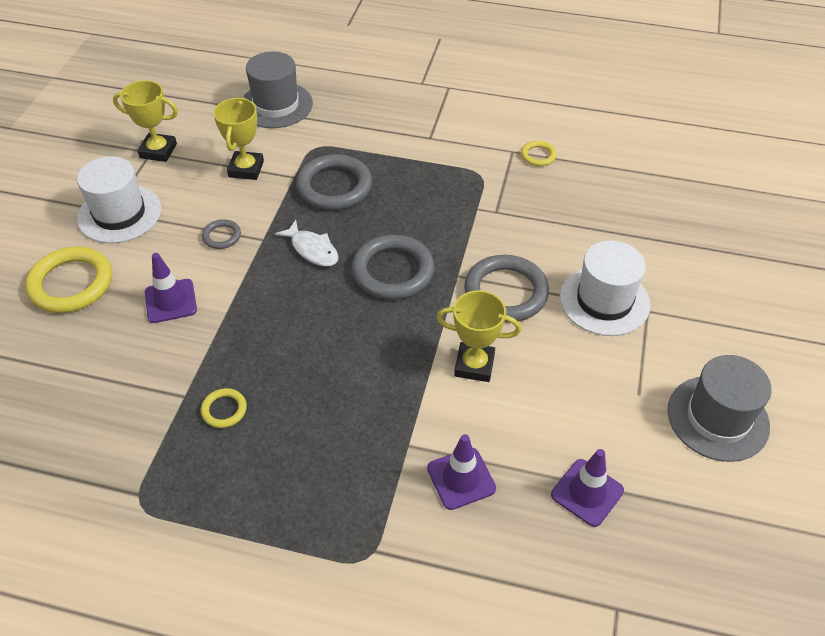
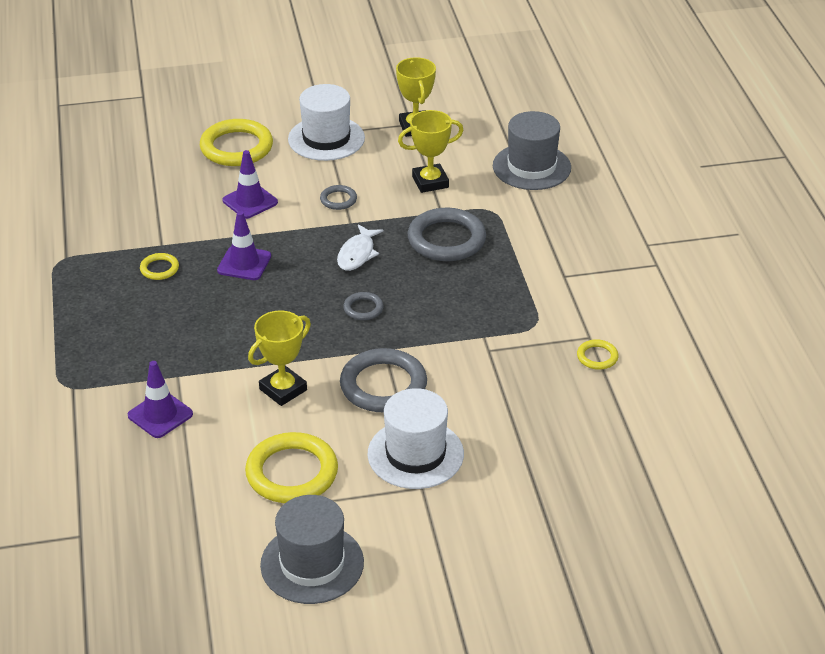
camera: 65 degrees right, 10 degrees down
(393, 271) = (363, 308): grey ring -> grey ring, size x0.49
(474, 365) = (283, 389): yellow trophy -> yellow trophy turned 60 degrees clockwise
(587, 492) = (183, 493): purple traffic cone -> purple traffic cone (244, 263)
(593, 395) = (292, 473): none -> yellow ring

